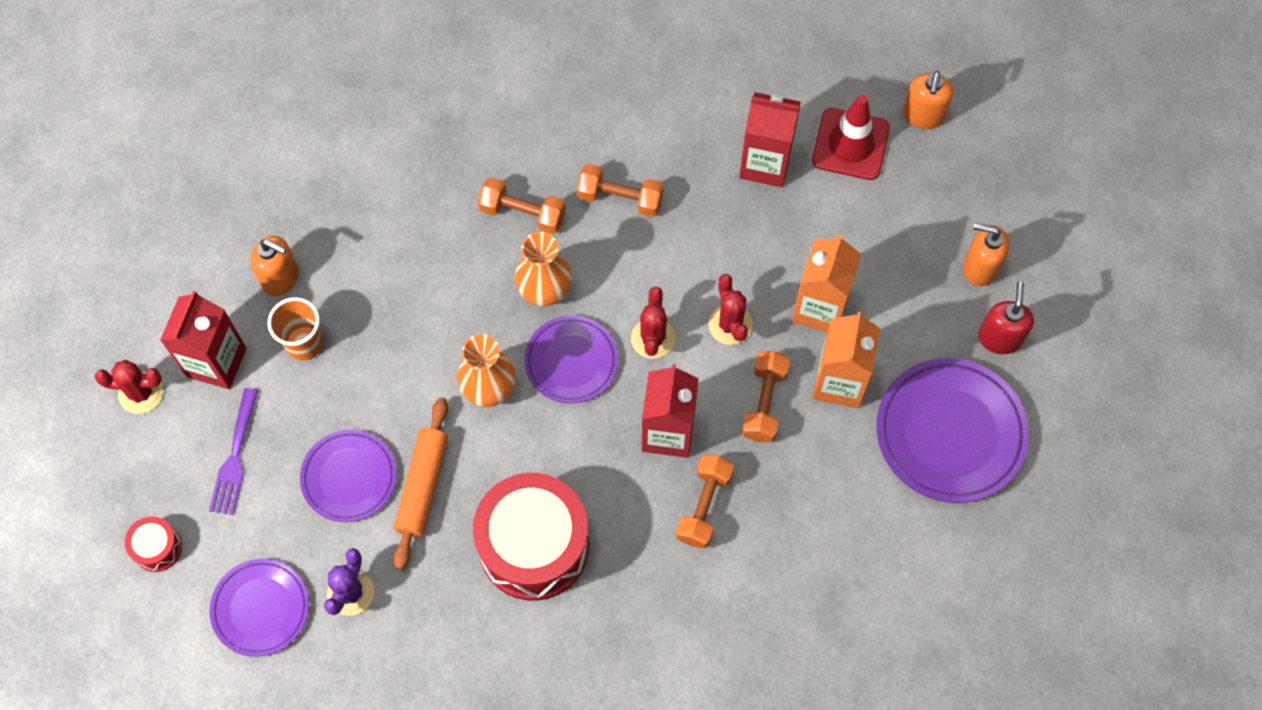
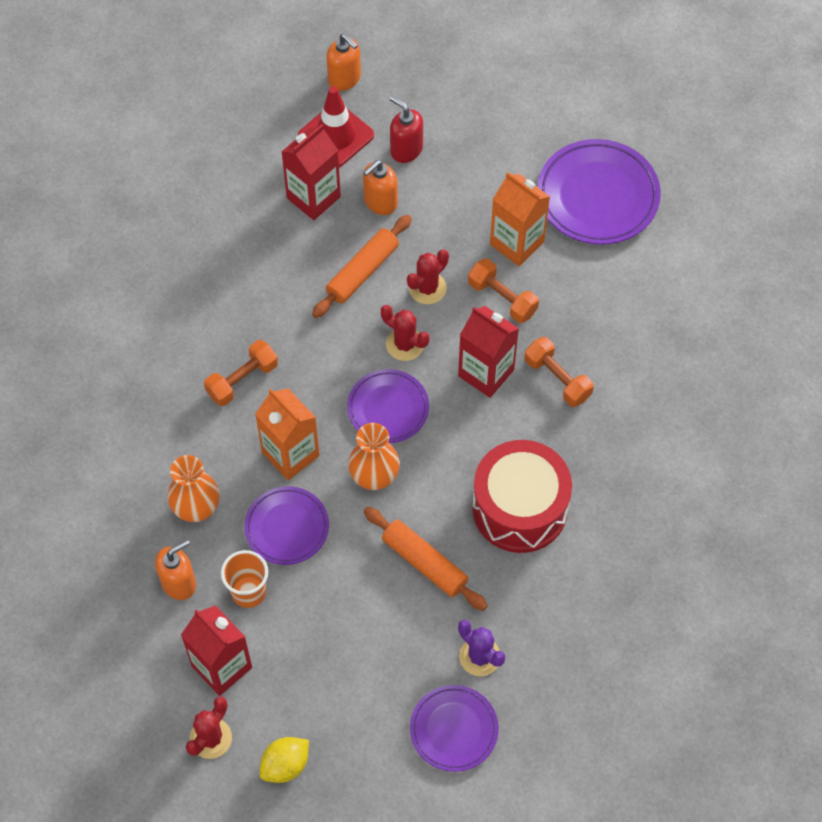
camera: 60 degrees left, 5 degrees down
(147, 473) = (285, 765): none -> yellow lemon
(157, 548) = (355, 786): red drum -> none
(235, 457) = (314, 690): purple fork -> none
(349, 477) = (384, 612): purple plate -> purple plate (287, 527)
(545, 291) = (318, 397): orange vase -> orange vase (196, 508)
(620, 198) = (275, 307): orange dumbbell -> none
(710, 254) = (362, 272): none -> orange rolling pin
(730, 325) = (427, 288): red cactus -> red cactus turned 60 degrees counterclockwise
(820, 308) = (452, 224): orange carton -> orange carton (290, 454)
(979, 268) = (486, 110): orange soap dispenser -> orange soap dispenser (380, 202)
(999, 338) = (546, 128): red soap dispenser -> red soap dispenser (406, 149)

